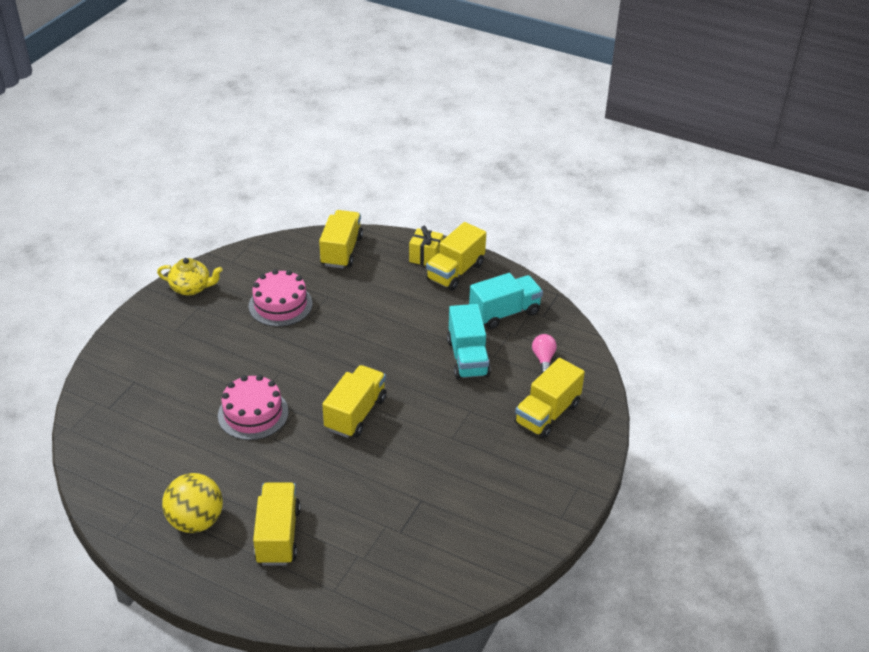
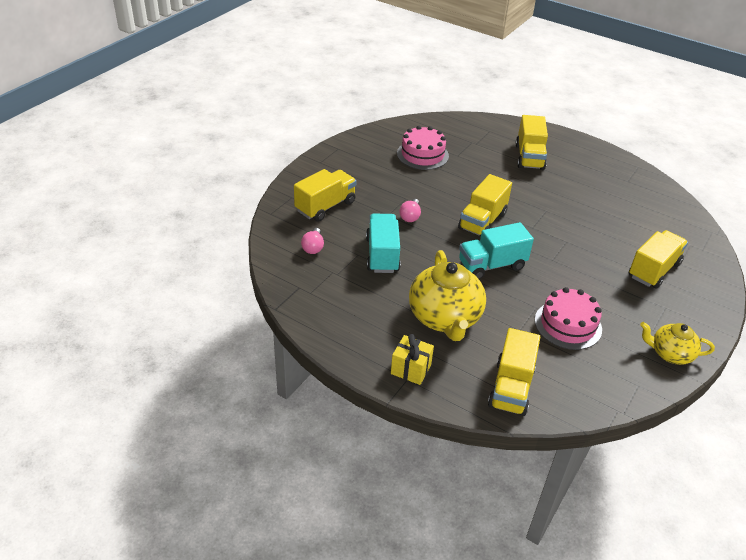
camera: 175 degrees left, 0 degrees up
(196, 521) = (587, 169): yellow ball -> none
(253, 413) = (567, 229): pink cake -> pink cake (422, 154)
(398, 300) = (445, 318): none -> yellow teapot
(443, 410) = (410, 216): none -> pink light bulb
(455, 272) = (379, 346): yellow truck -> yellow truck (653, 270)
(504, 313) = (337, 294): turquoise truck -> turquoise truck (491, 265)

